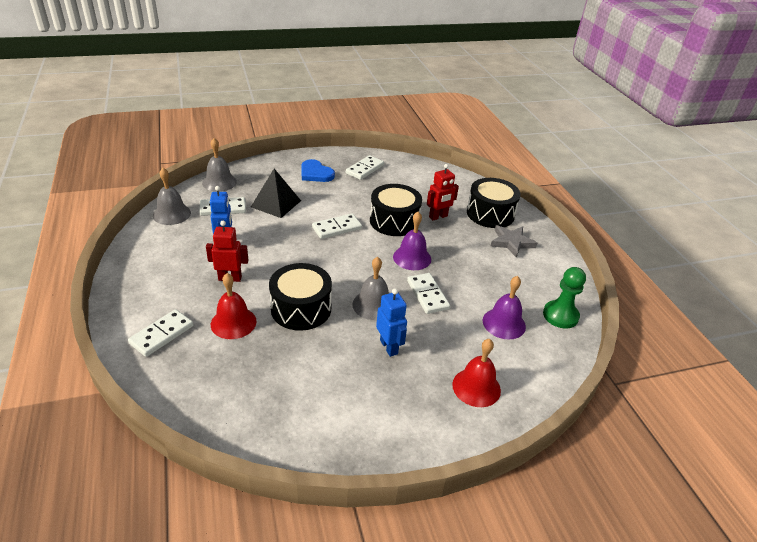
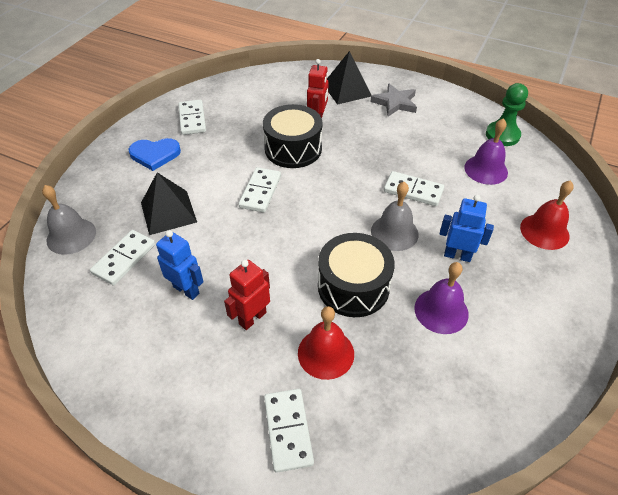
camera: 45 degrees left, 10 degrees up
(172, 214) = (78, 310): grey bell -> none
(412, 258) = (355, 169): purple bell -> purple bell (441, 311)
(490, 214) = (347, 90): black drum -> black pyramid

